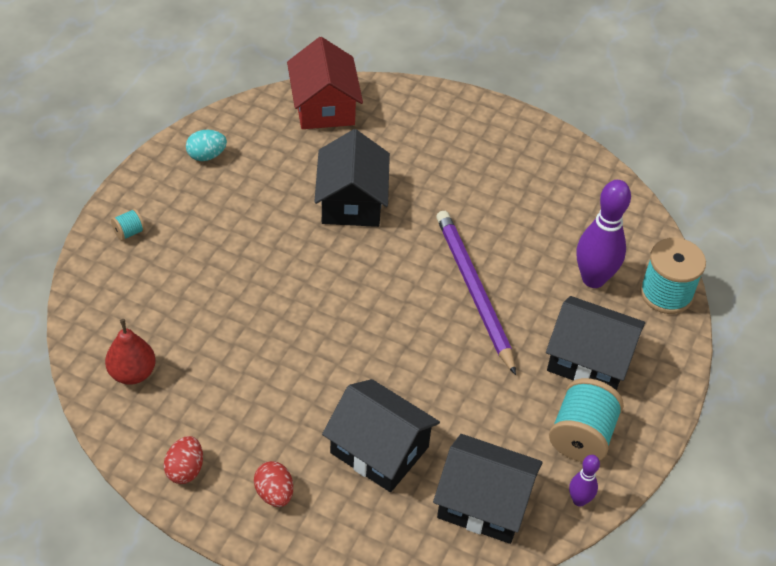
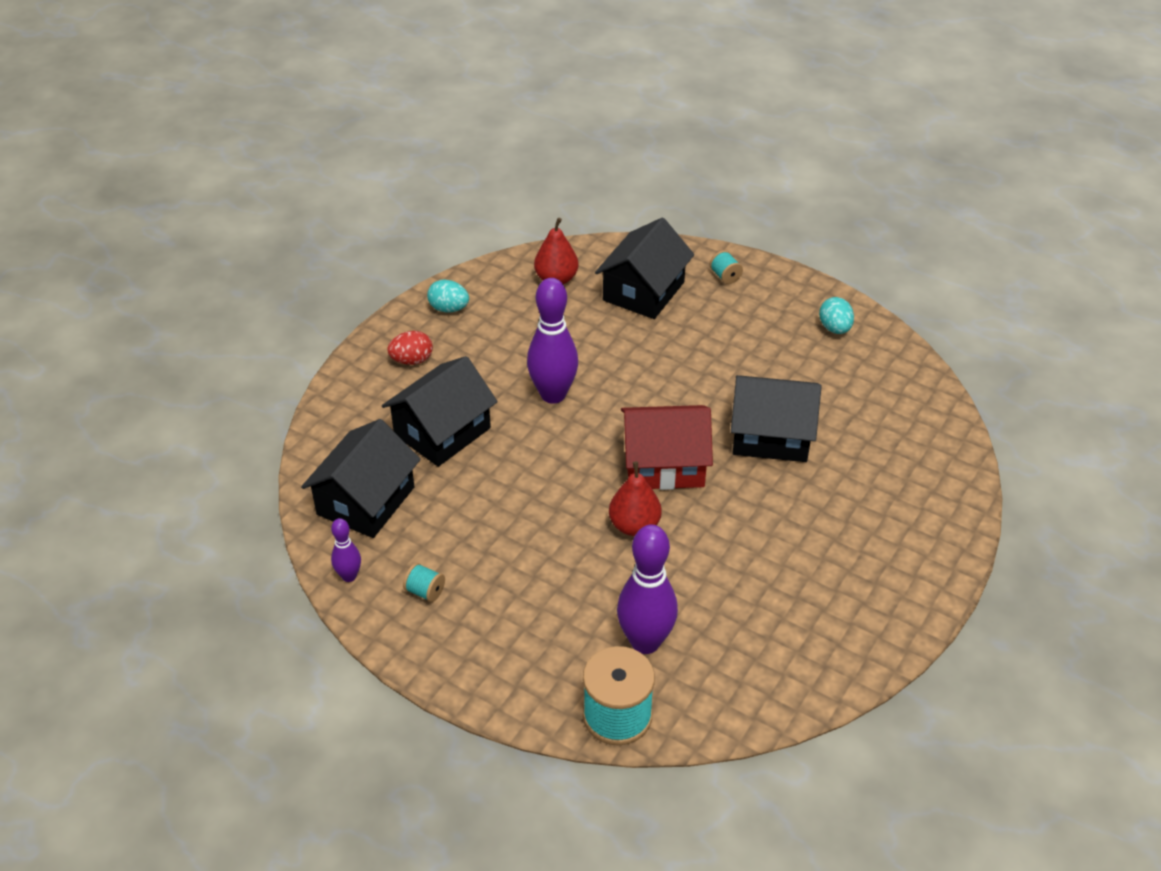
camera: 100 degrees right, 5 degrees down
(185, 470) = (449, 309): red egg -> turquoise egg
(316, 361) = (553, 395): none -> purple bowling pin
(324, 106) = (925, 423): red house -> red house (664, 464)
(473, 291) = (634, 526): purple pencil -> red pear
(581, 436) = (425, 591): turquoise spool -> turquoise spool, size x0.47
(589, 360) = (525, 616): black house -> black house (643, 291)

